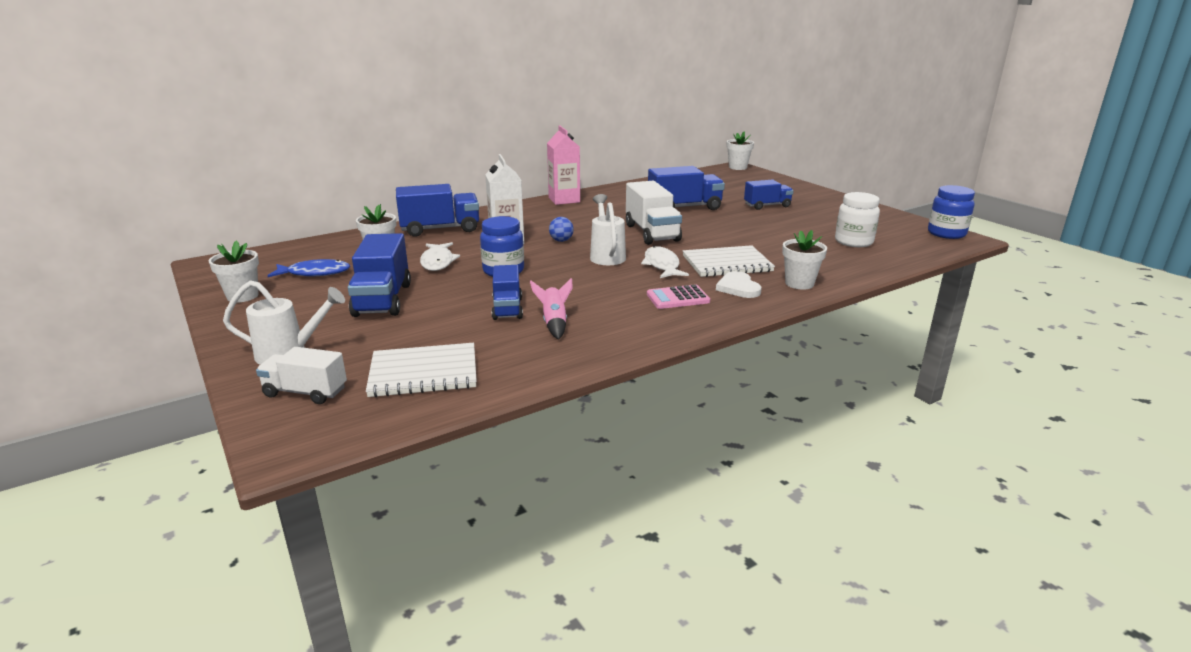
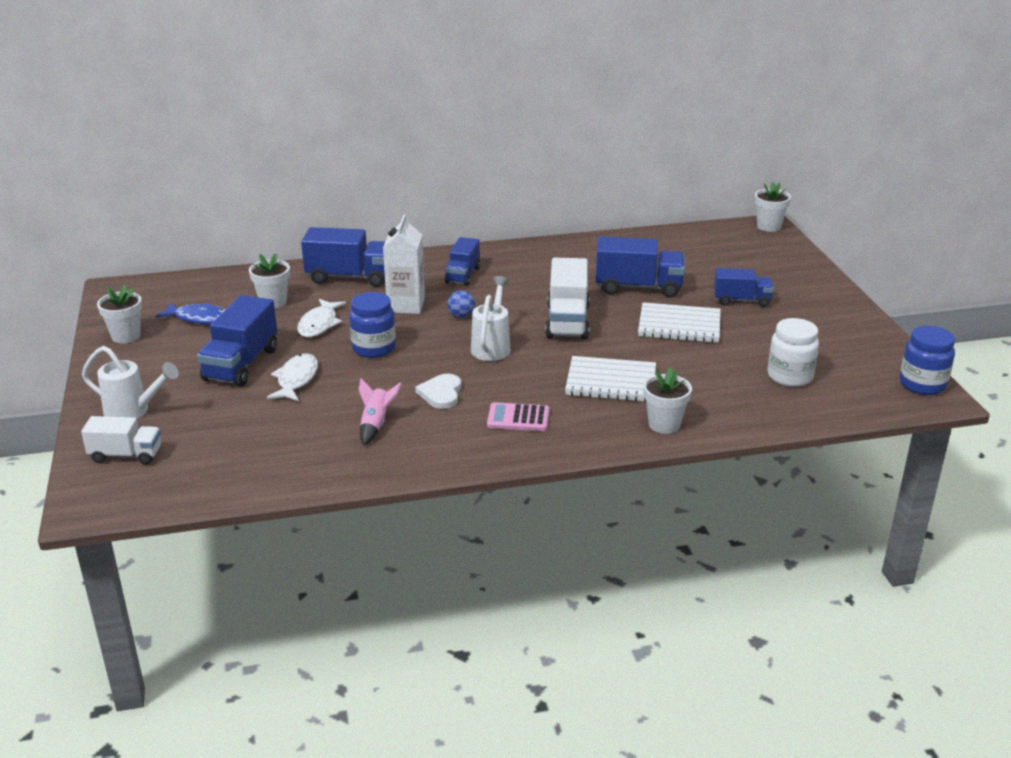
camera: 20 degrees right, 5 degrees up
(305, 392) = (126, 455): white truck -> white truck turned 150 degrees clockwise
(423, 372) = (228, 456): white notebook -> white notebook (679, 325)
(507, 308) = (345, 398): blue truck -> blue truck (462, 275)
(564, 200) = (510, 252): pink carton -> none
(662, 265) = (539, 371): white fish -> white fish (296, 379)
(738, 287) = (593, 417): white heart -> white heart (441, 393)

